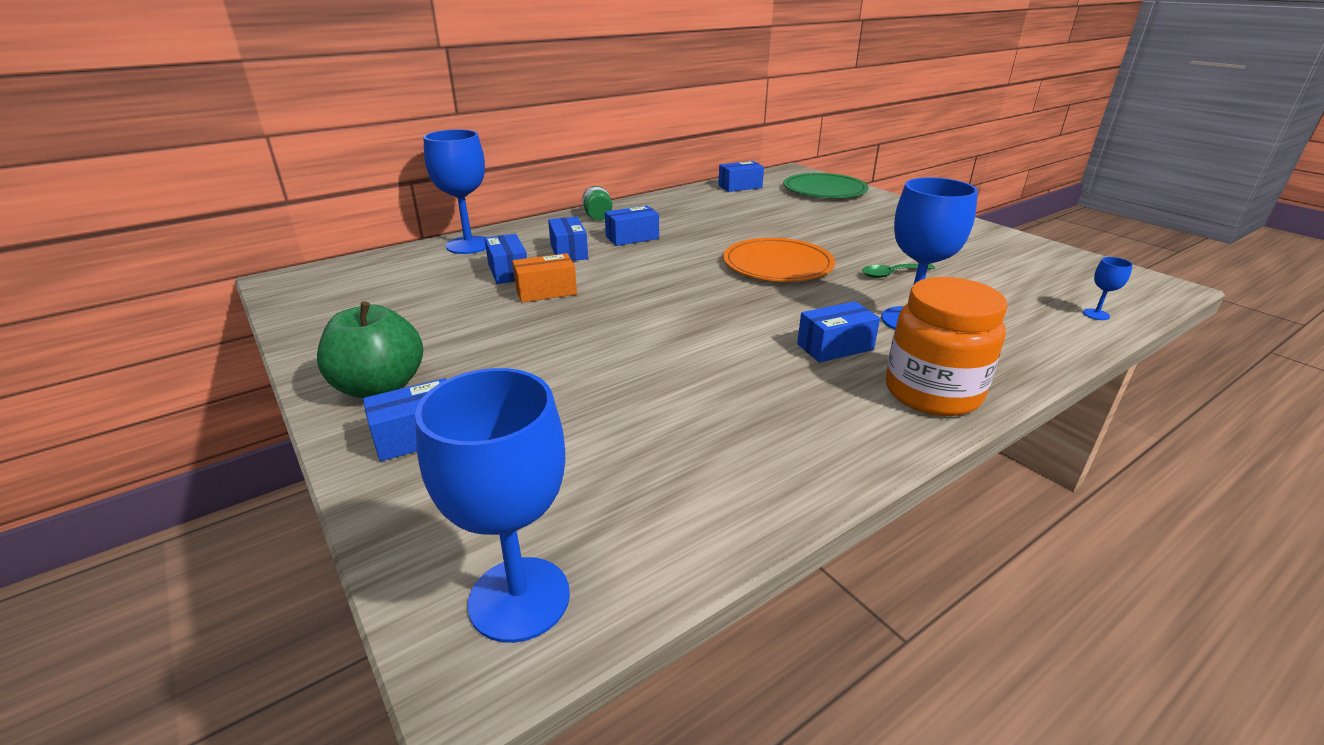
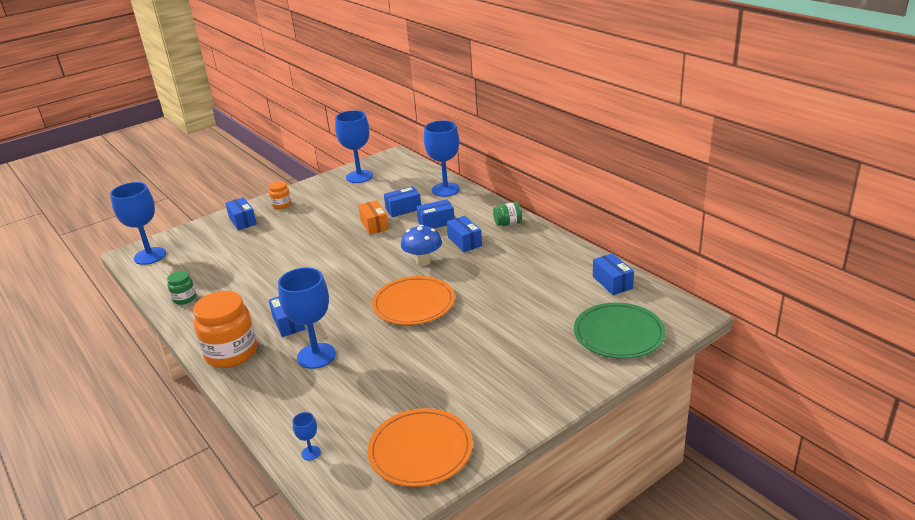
camera: 90 degrees right, 0 degrees up
(338, 308) = (359, 176): none -> blue goblet
(380, 387) = (281, 205): green apple -> orange jar
(674, 259) = (423, 261): none -> blue mushroom
(760, 480) = (184, 298): none -> green jar
(892, 274) = (394, 356): green spoon -> none
(1040, 262) = (420, 450): none -> orange plate

